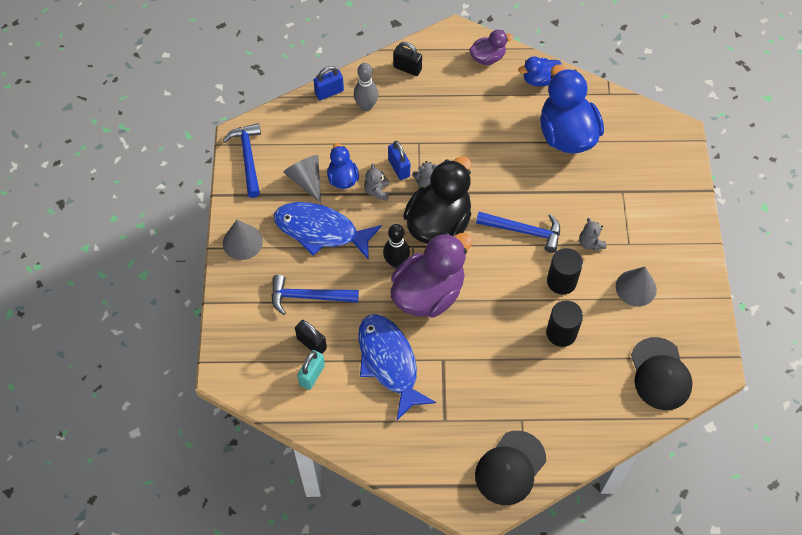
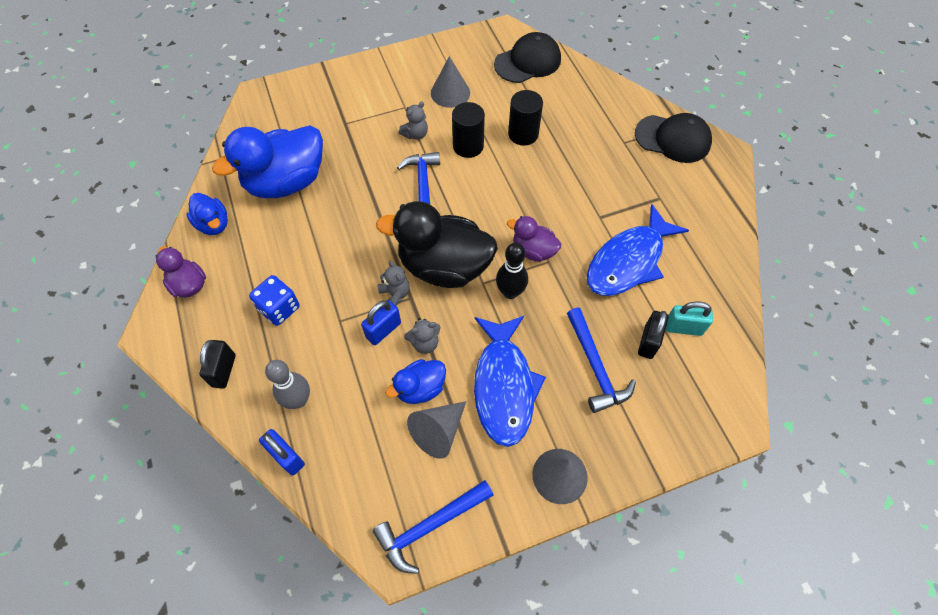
camera: 110 degrees left, 0 degrees up
(428, 293) = (533, 250): purple duck -> purple duck, size x0.51
(444, 108) = (279, 308): none -> blue dice

